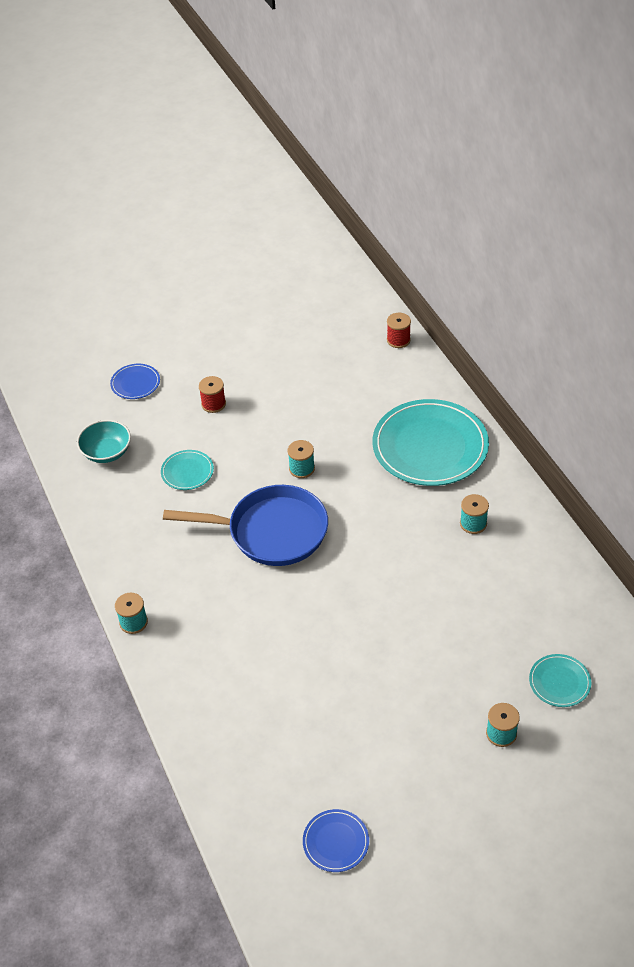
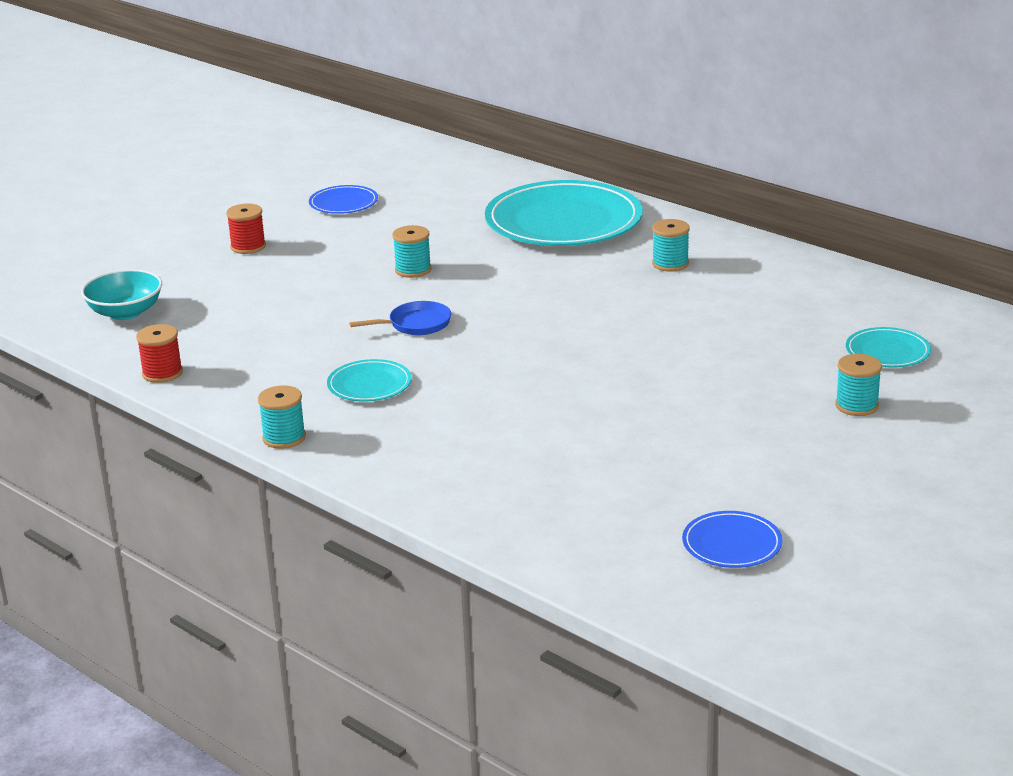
camera: 25 degrees left, 20 degrees down
(135, 383) = (122, 252): blue plate -> blue plate (343, 203)
(187, 472) = (257, 304): turquoise plate -> turquoise plate (369, 385)
(271, 531) = (416, 324): blue pan -> blue pan, size x0.44
(398, 340) = (452, 157): red spool -> red spool (162, 373)

